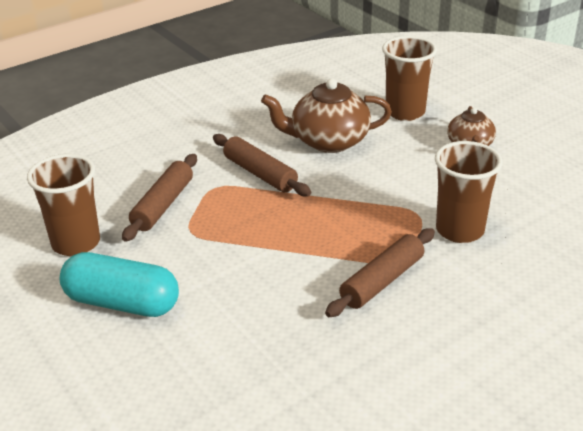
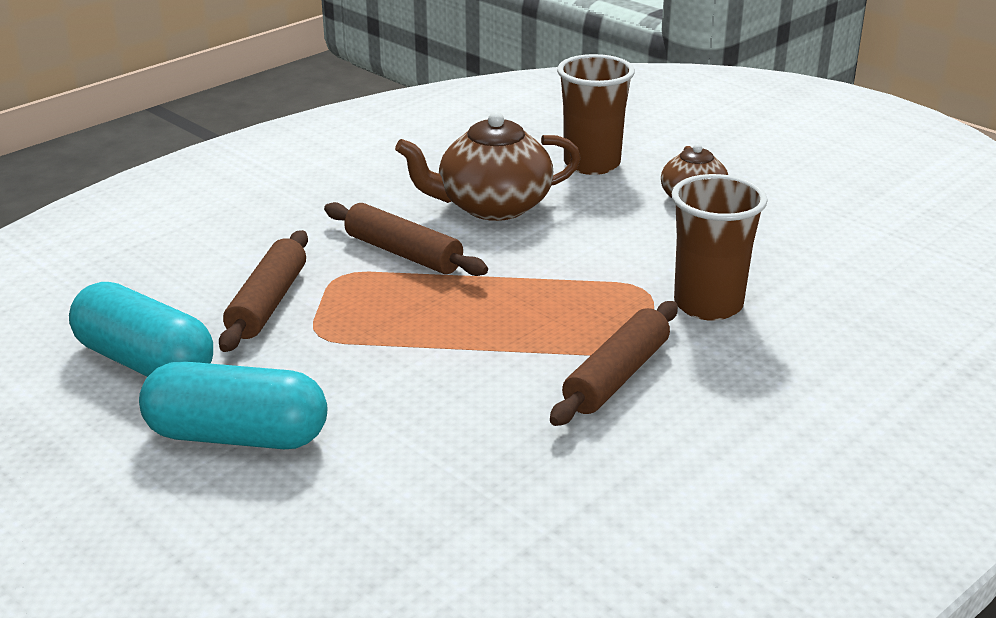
camera: 10 degrees left, 5 degrees down
(76, 243) = (145, 362): brown cup -> turquoise capsule

